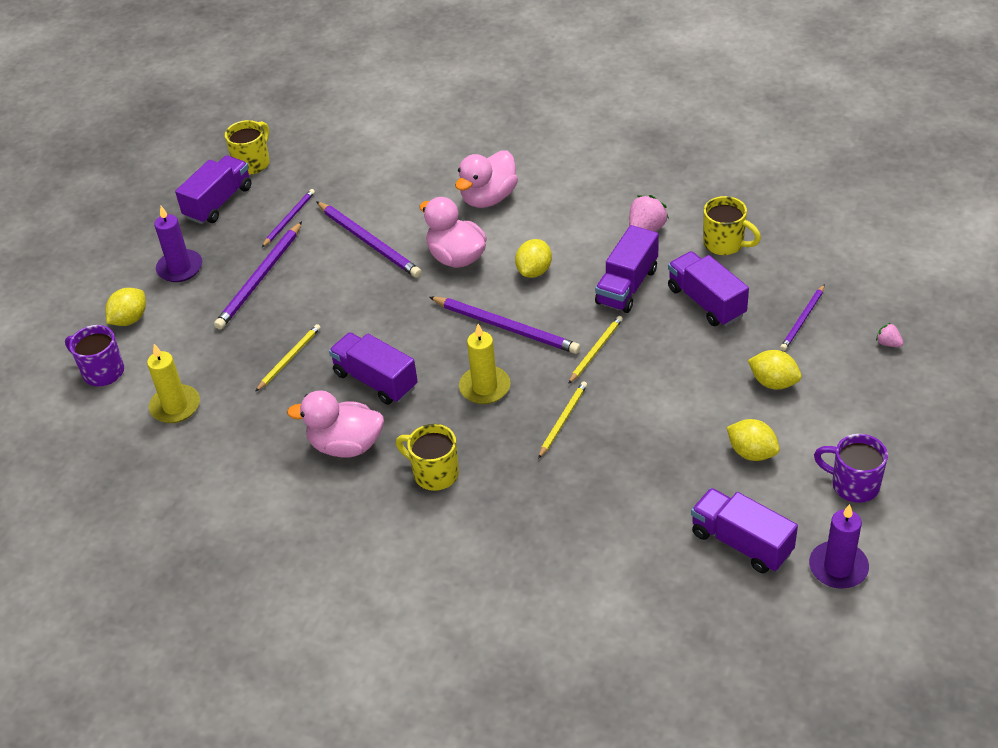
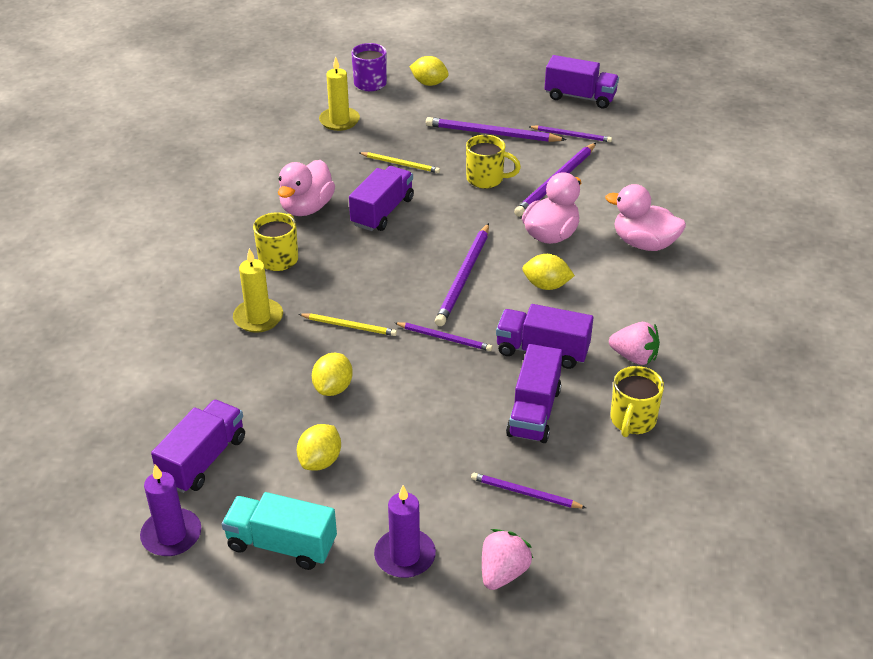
camera: 75 degrees right, 5 degrees down
(180, 268) = (493, 94): purple candle -> purple candle (405, 556)
(252, 163) = (638, 104): yellow mug -> yellow mug (486, 179)
(346, 445) = (306, 208): pink duck -> pink duck turned 150 degrees counterclockwise
(485, 387) = (384, 274): yellow candle -> yellow candle (258, 318)
(596, 350) = (444, 338): yellow pencil -> purple pencil
(706, 302) = (534, 412): purple truck -> purple truck turned 150 degrees clockwise
(773, 382) = (422, 473): yellow lemon -> yellow lemon (333, 388)
(853, 485) = (281, 545): purple mug -> turquoise truck
(888, 343) = (503, 573): pink strawberry -> pink strawberry, size x1.85

